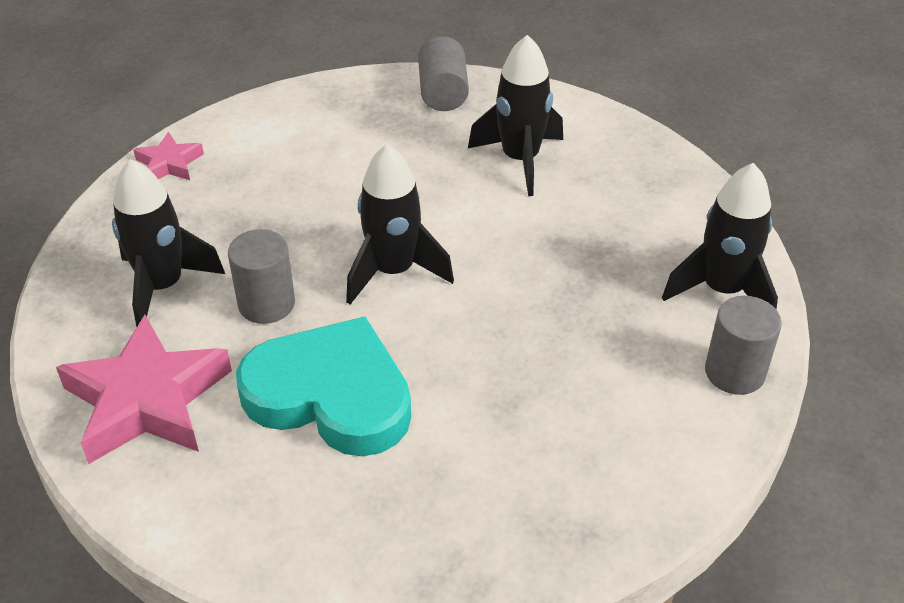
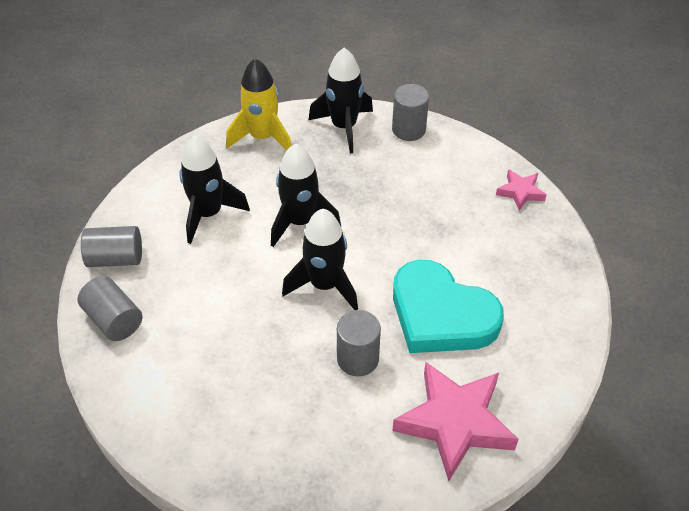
camera: 90 degrees left, 5 degrees up
(163, 286) = (339, 431): black rocket -> black rocket (300, 222)
(169, 164) = (183, 450): pink star -> pink star (520, 192)
(331, 395) = (441, 315): turquoise heart -> turquoise heart turned 75 degrees counterclockwise
(351, 100) = (114, 320): none -> grey cylinder
(678, 202) = (262, 137): none -> yellow rocket

